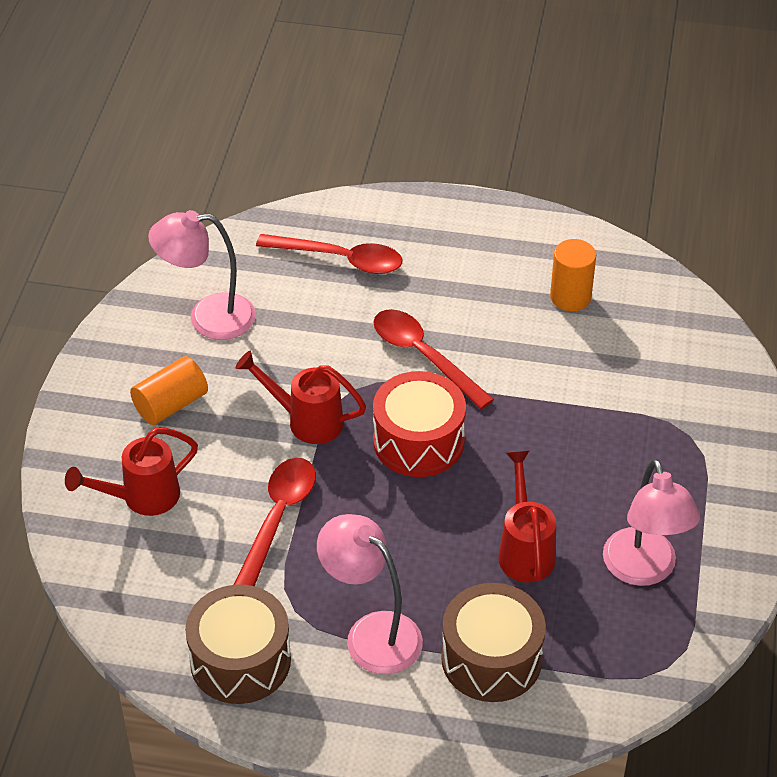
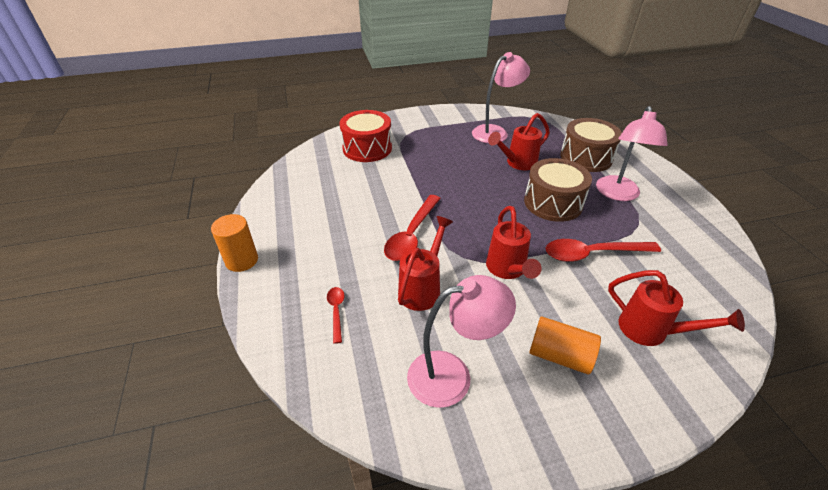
camera: 115 degrees left, 5 degrees down
(208, 317) = (452, 375): pink lamp -> pink lamp turned 75 degrees counterclockwise
(240, 660) = (691, 233): brown drum -> brown drum (553, 203)
(328, 335) = (423, 288): none -> red watering can
(340, 259) = (336, 311): red spoon -> red spoon, size x0.51
(418, 441) = (481, 216): red drum -> red drum (367, 148)
(570, 297) = (323, 191): orange cylinder -> orange cylinder (242, 260)

